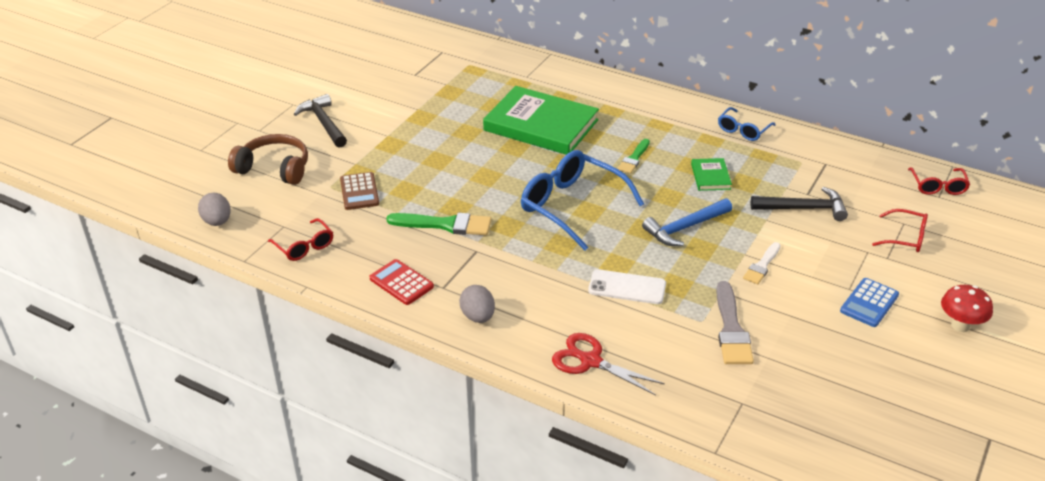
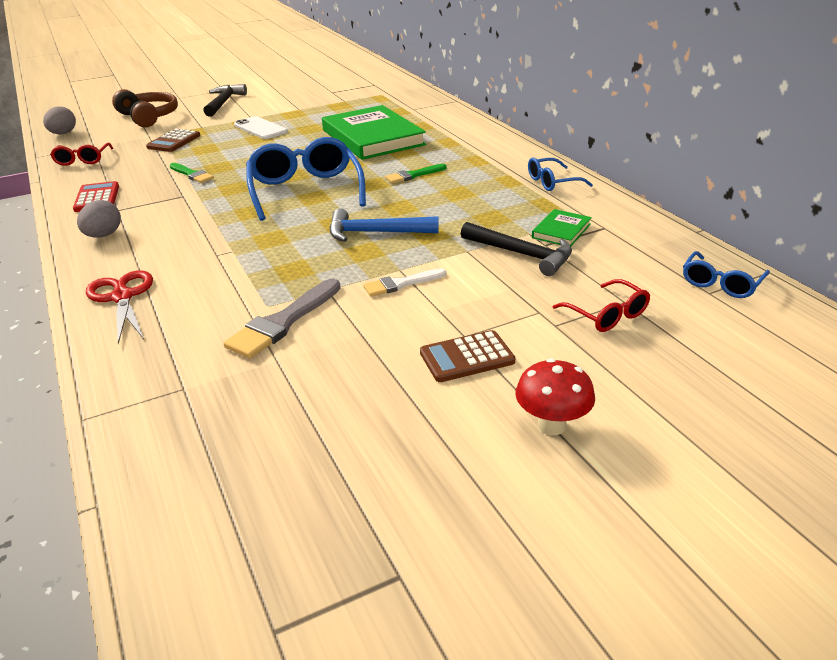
camera: 35 degrees right, 5 degrees down
(445, 225) = (192, 174): green brush -> green brush, size x0.62
(627, 287) = (249, 257): white phone -> white phone (260, 128)
(710, 176) = (463, 205): green book -> green book (561, 231)
(869, 303) = (467, 357): blue calculator -> brown calculator
(938, 187) = (721, 284): red glasses -> blue glasses

